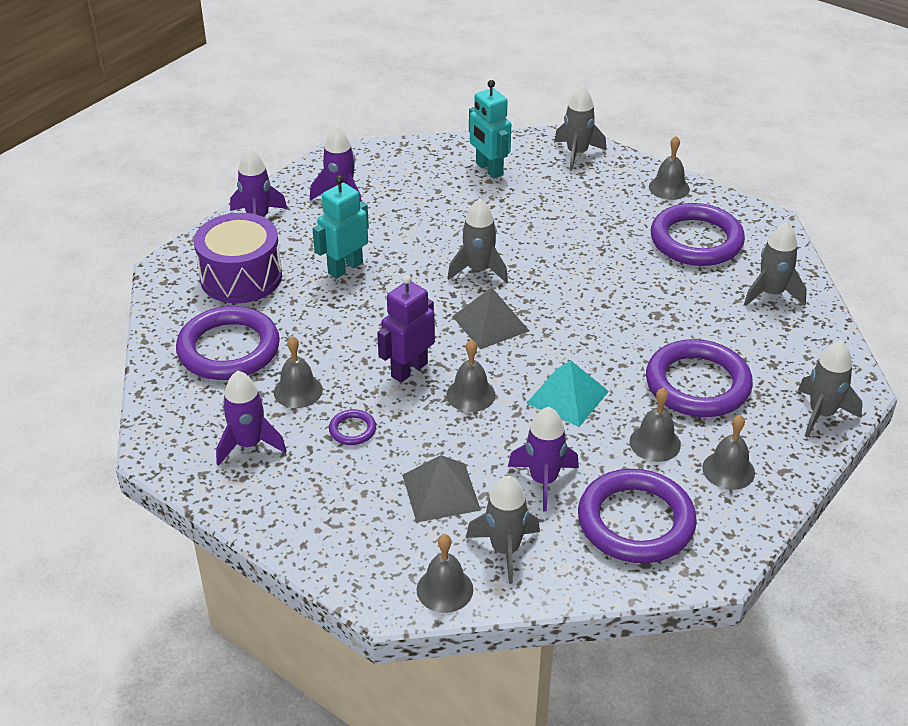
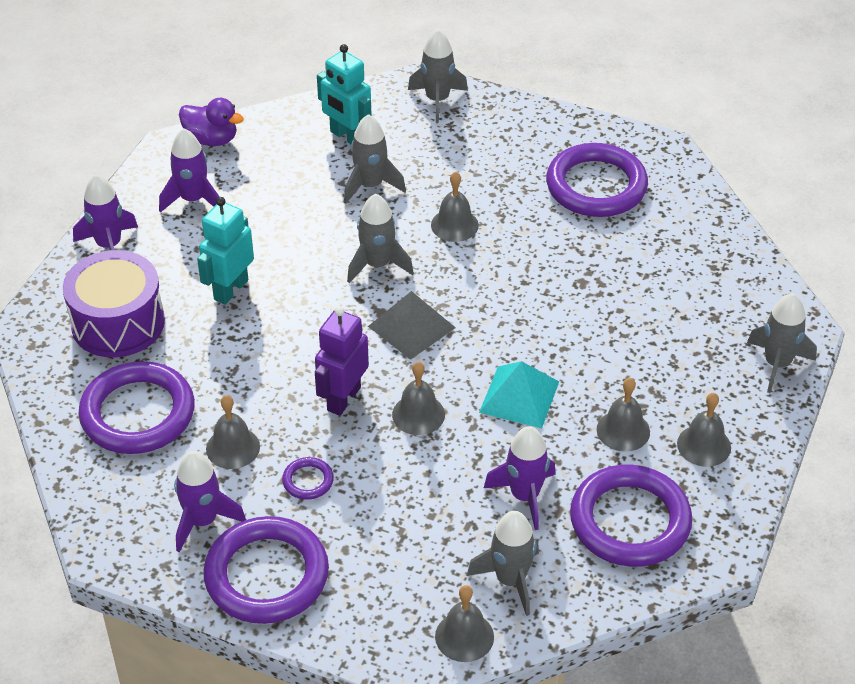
camera: 15 degrees left, 5 degrees up
(374, 154) = (211, 139): none -> purple duck
(440, 492) = (424, 531): grey pyramid -> none
(669, 188) = (549, 126): grey bell -> grey bell (454, 225)
(697, 384) = (646, 355): purple ring -> purple ring (267, 575)
(771, 294) = (691, 235): grey rocket -> grey rocket (370, 185)

